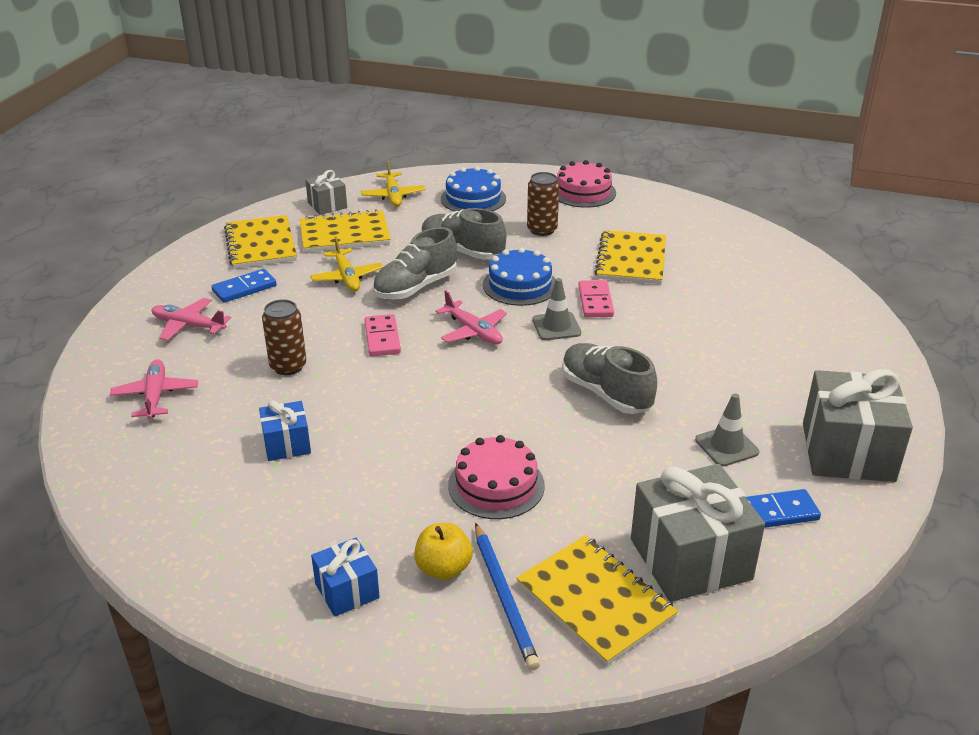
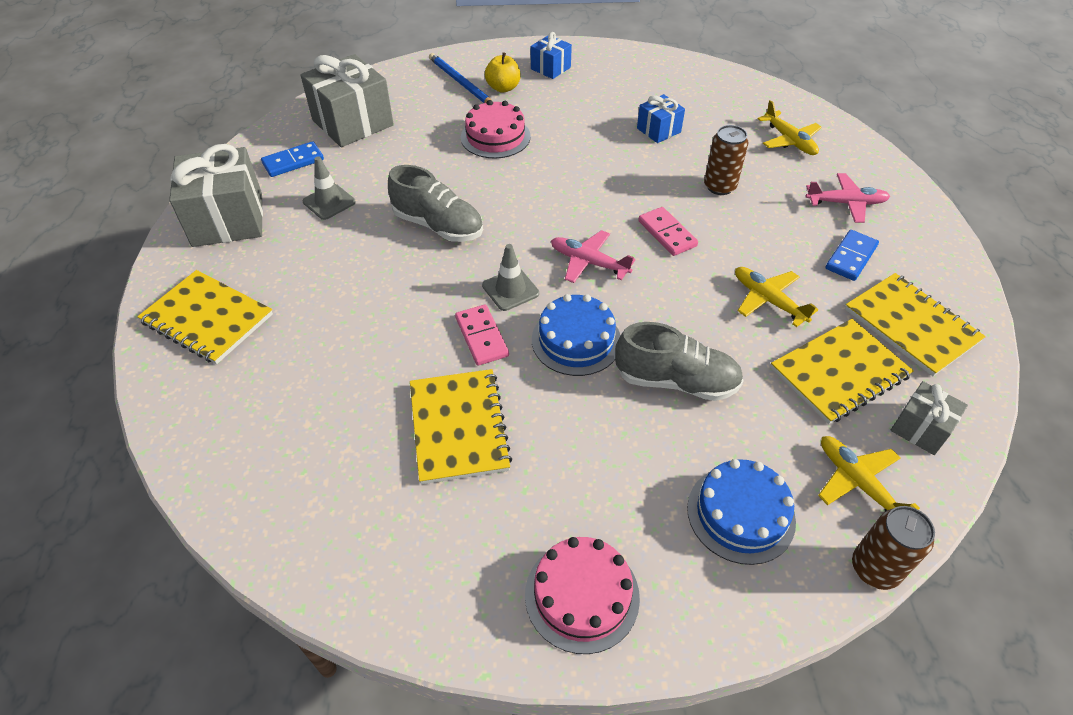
camera: 160 degrees right, 15 degrees up
(155, 396) = (789, 140): pink plane -> yellow plane
(415, 287) = (685, 305): grey shoe -> none
(542, 230) = (600, 460): brown can -> brown can (874, 569)
(595, 601) = (407, 91): yellow notebook -> yellow notebook (207, 319)

